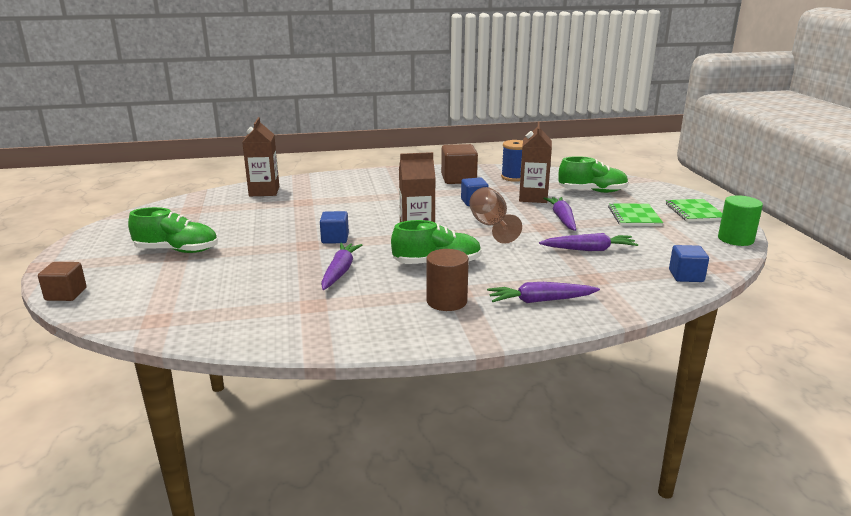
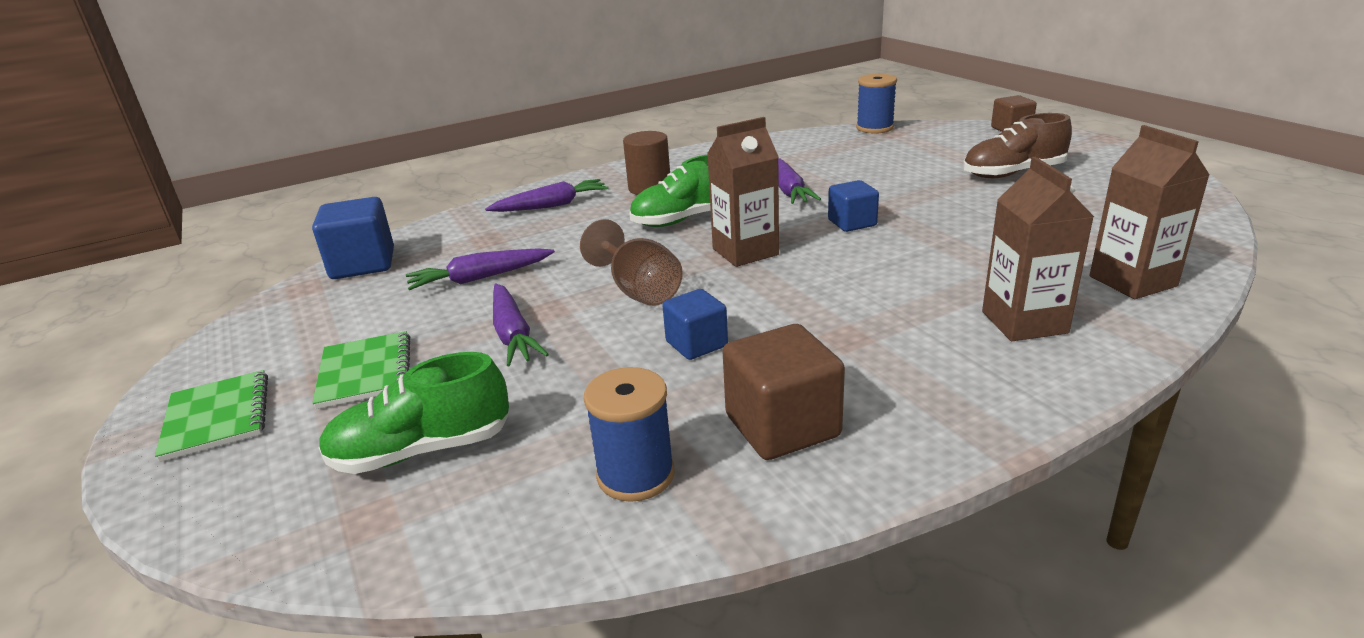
camera: 165 degrees right, 5 degrees up
(156, 332) = (874, 128): none -> blue spool
(177, 250) = (1012, 173): green shoe -> brown shoe
(533, 197) = (573, 389): brown carton -> brown carton (1024, 322)
(686, 276) = (363, 264): blue cube -> blue cube, size x1.58
(735, 239) = (215, 349): green cylinder -> none

